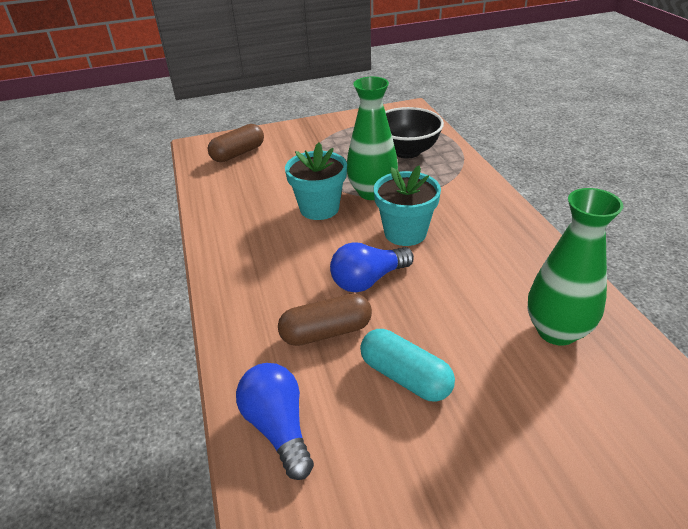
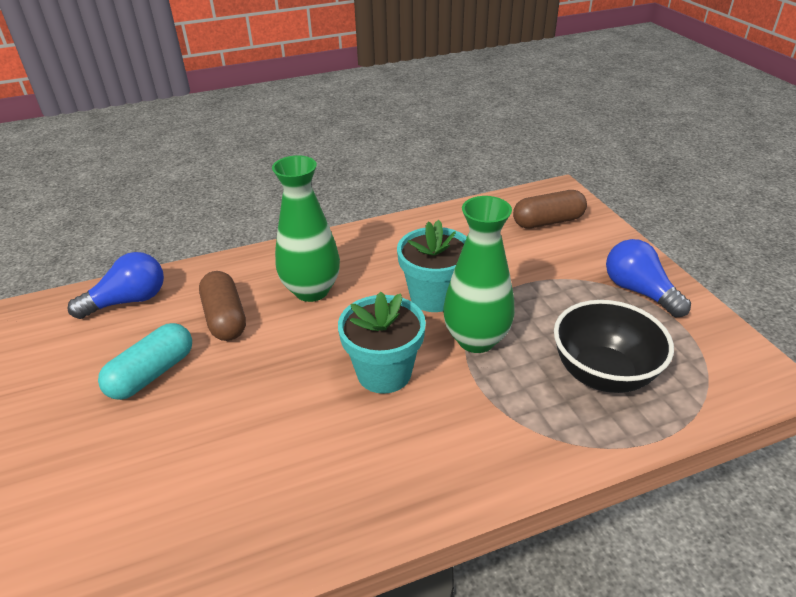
camera: 85 degrees right, 0 degrees up
(238, 153) = (548, 222): brown capsule -> brown capsule turned 60 degrees counterclockwise
(368, 280) = (296, 343): blue light bulb -> blue light bulb (639, 291)
(556, 331) = (174, 514): green vase -> green vase (311, 290)

